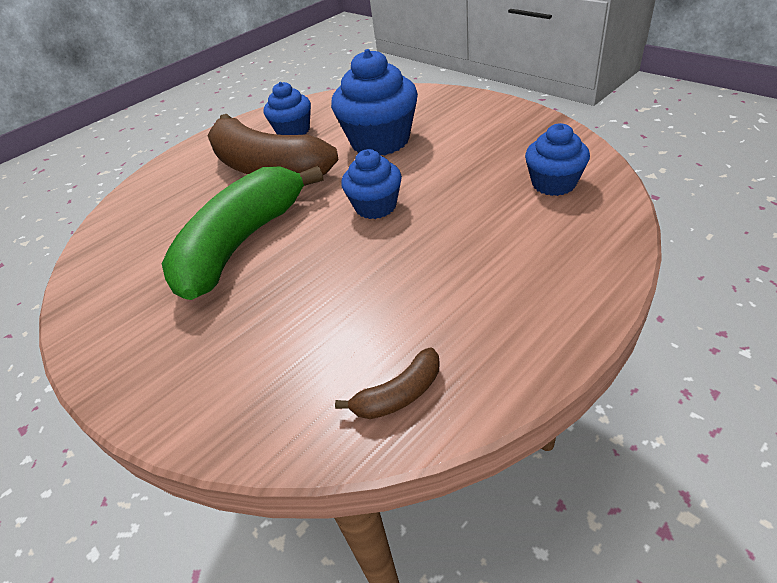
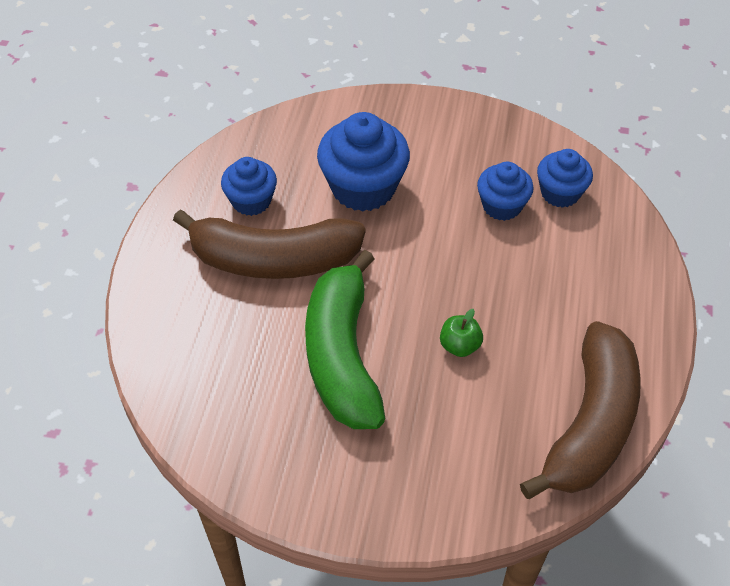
camera: 40 degrees left, 10 degrees up
(340, 270) = (459, 346): none -> green apple
(375, 206) = (430, 269): blue cupcake -> blue cupcake (502, 206)
(399, 394) = (590, 424): brown banana -> brown banana, size x2.43

